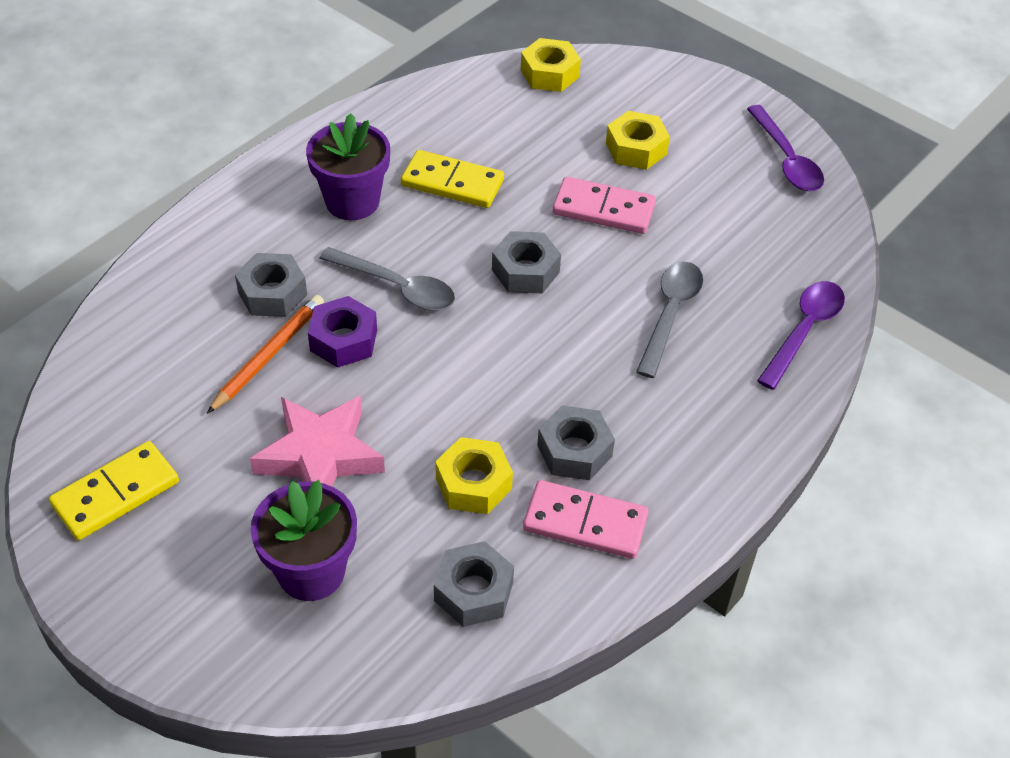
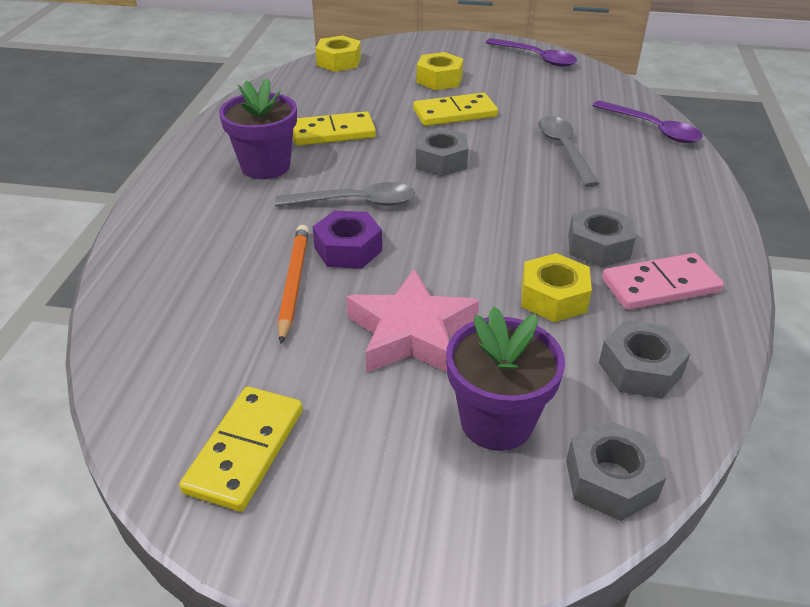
camera: 30 degrees left, 10 degrees down
(272, 293) = (255, 242): grey nut -> grey nut (610, 480)
(603, 209) = (454, 113): pink domino -> yellow domino
(804, 330) = (653, 129): purple spoon -> purple spoon turned 135 degrees clockwise

